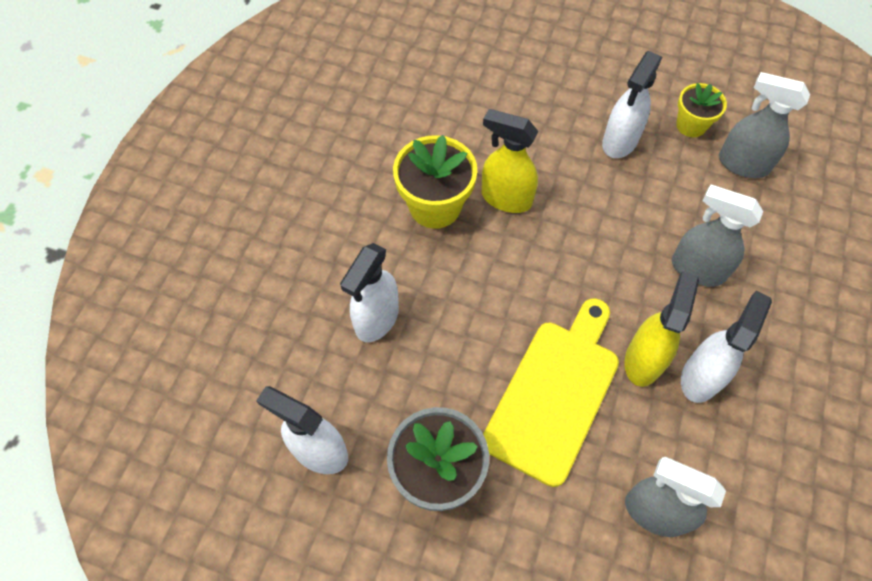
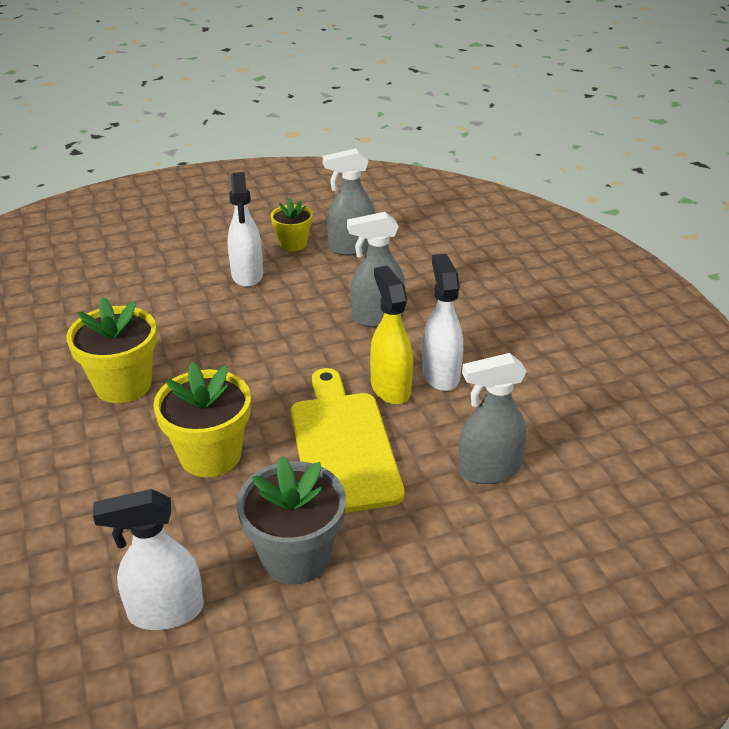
camera: 40 degrees left, 25 degrees down
(376, 319) = (136, 486): white spray bottle -> none
(448, 327) = (210, 455): none -> yellow flower pot
(505, 198) = (184, 350): yellow spray bottle -> none

